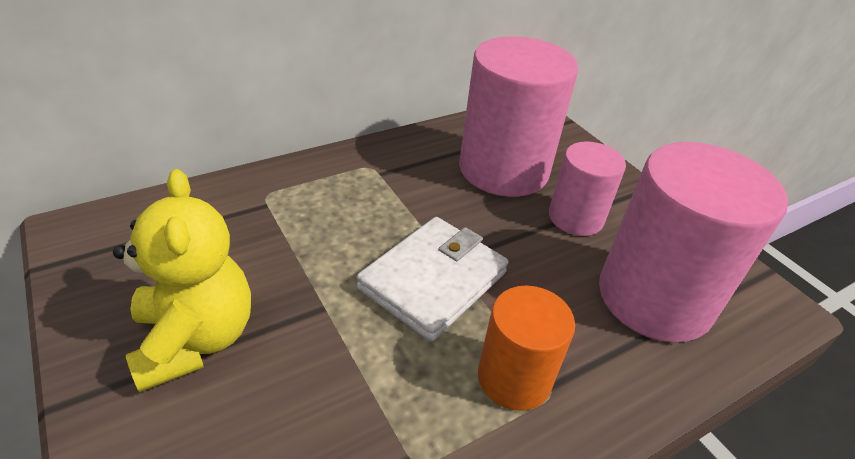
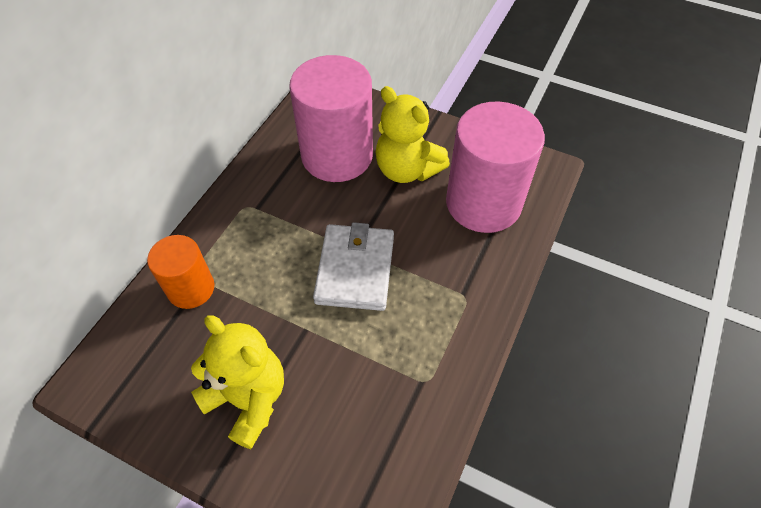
camera: 30 degrees left, 15 degrees up
(514, 378) = (442, 302): orange cylinder -> orange cylinder (191, 288)
(575, 218) = (407, 169): pink cylinder -> yellow teddy bear

